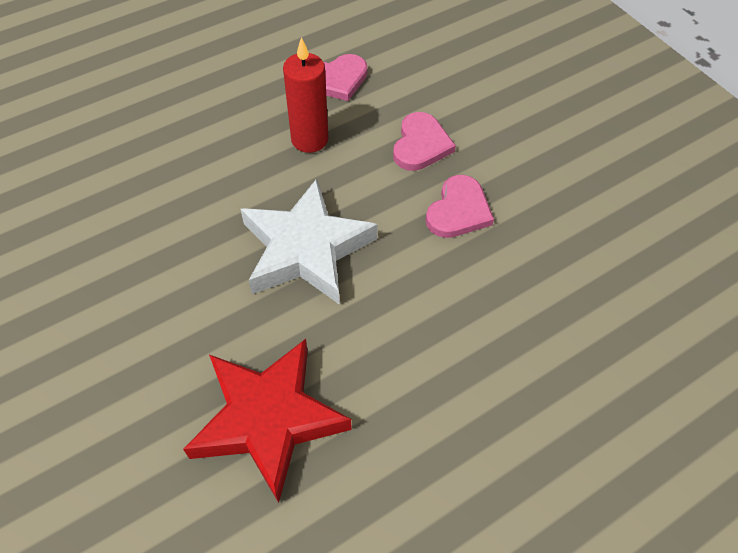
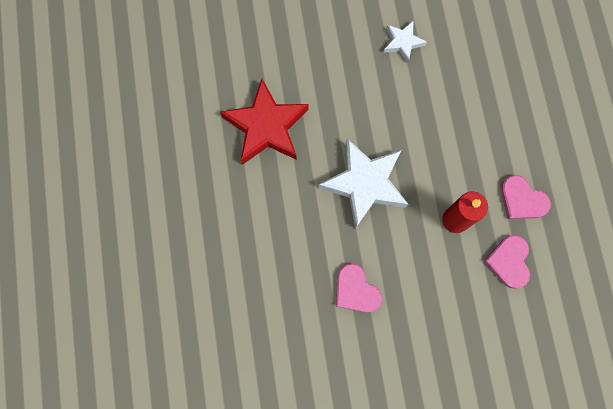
camera: 115 degrees right, 20 degrees up
(52, 276) = (403, 42): none -> white star
(421, 145) = (422, 293): pink heart -> pink heart (522, 200)

